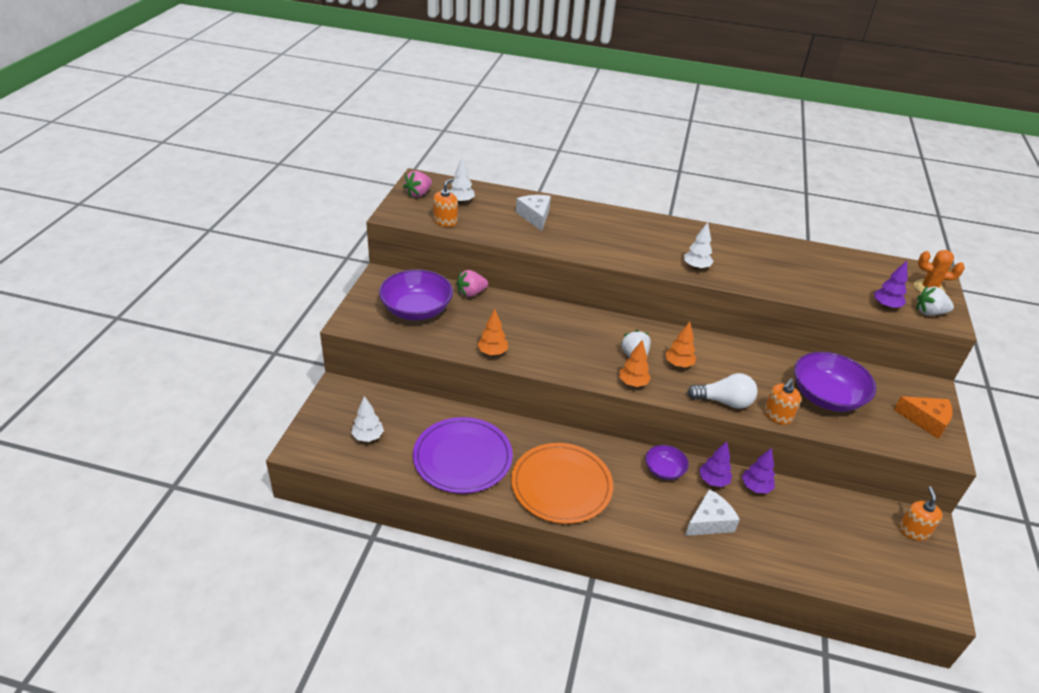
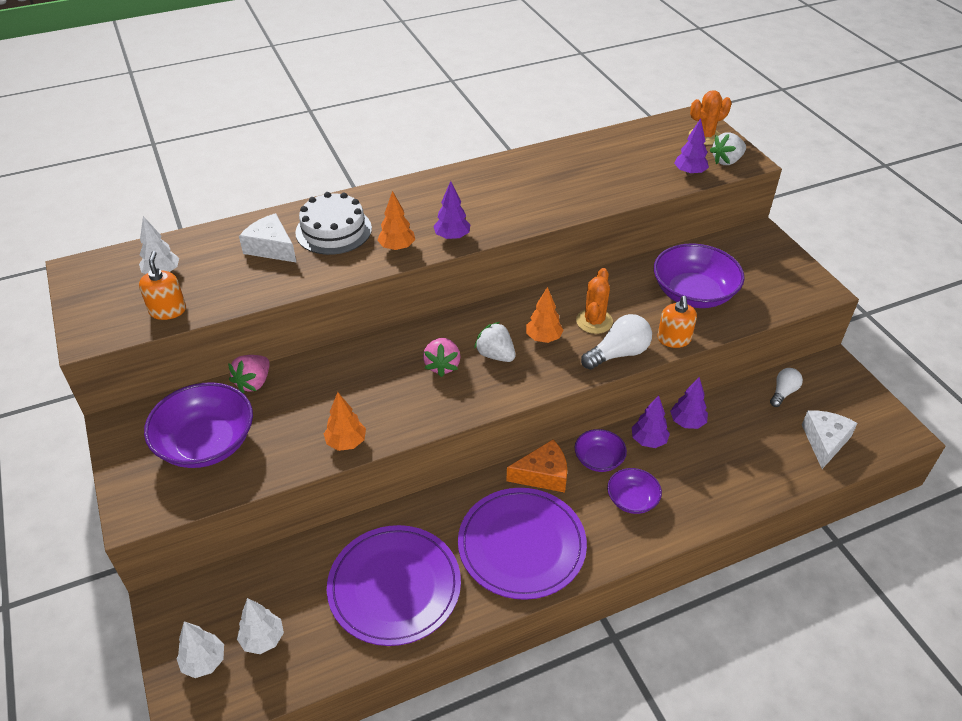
camera: 35 degrees left, 5 degrees up
(418, 194) = (96, 290): pink strawberry -> pink strawberry (442, 365)
(561, 485) = (521, 545): orange plate -> purple plate
(582, 224) = (333, 230): none -> white cake
(633, 383) = (521, 387): orange tree -> orange tree (397, 247)
(655, 263) = (452, 237): none -> purple tree
(664, 507) = (632, 499): none -> purple bowl
(696, 267) = (495, 221): white tree -> white tree (204, 662)
(709, 522) = (681, 486): white cheese -> white cheese (825, 441)
(727, 373) = (594, 321): none -> orange cactus
(859, 514) = (783, 392): none -> white light bulb
(913, 531) = (831, 380): orange soap dispenser -> none
(926, 420) = (783, 269): orange cheese -> orange cheese (543, 475)

